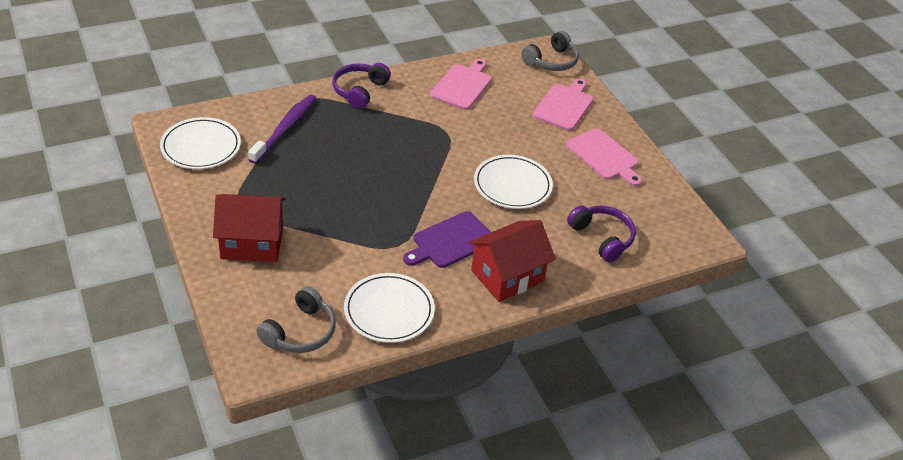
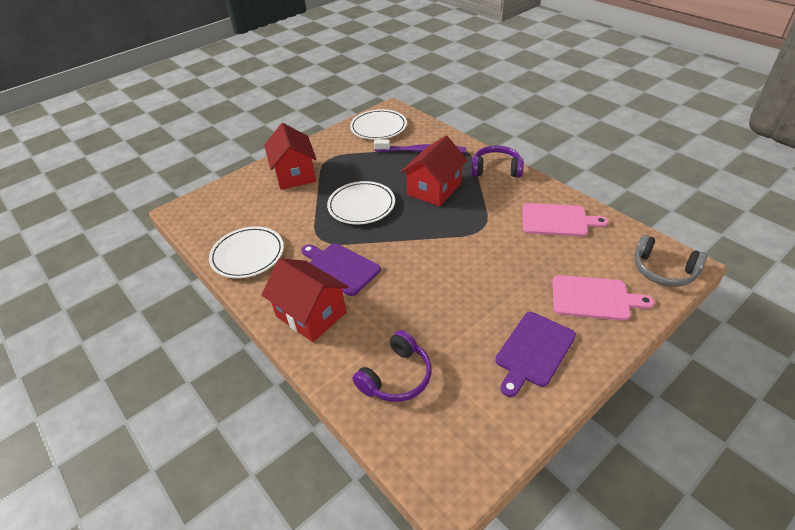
camera: 80 degrees right, 0 degrees up
(300, 332) = (216, 219): grey headphones -> none
(364, 142) = (434, 189): none -> red house
(512, 185) = (437, 288): white plate -> white plate (361, 205)
(604, 156) = (534, 351): pink cutting board -> purple cutting board

